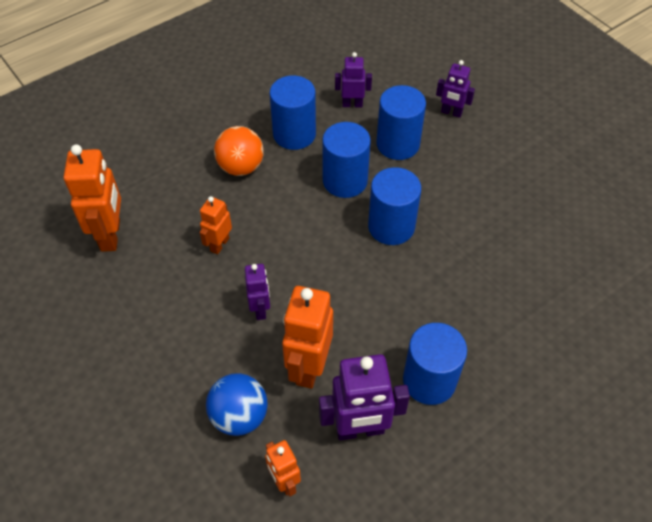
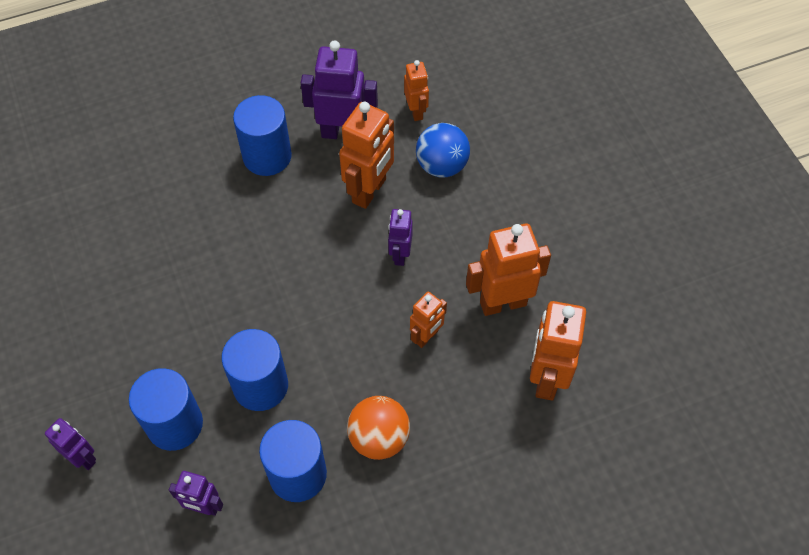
camera: 165 degrees left, 5 degrees up
(155, 287) = (503, 303): none -> orange robot
(391, 226) = (233, 313): blue cylinder -> none

